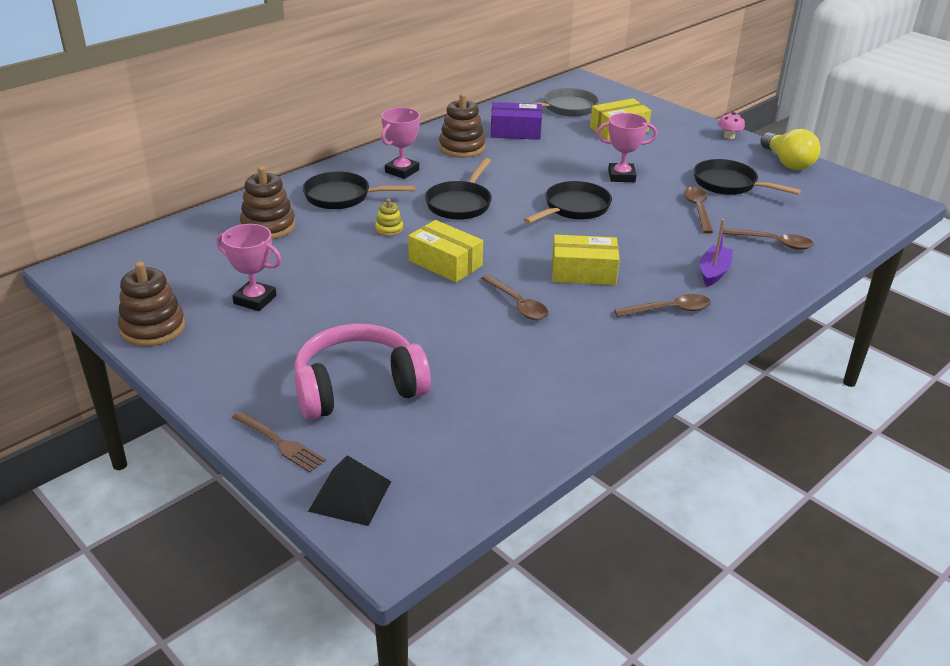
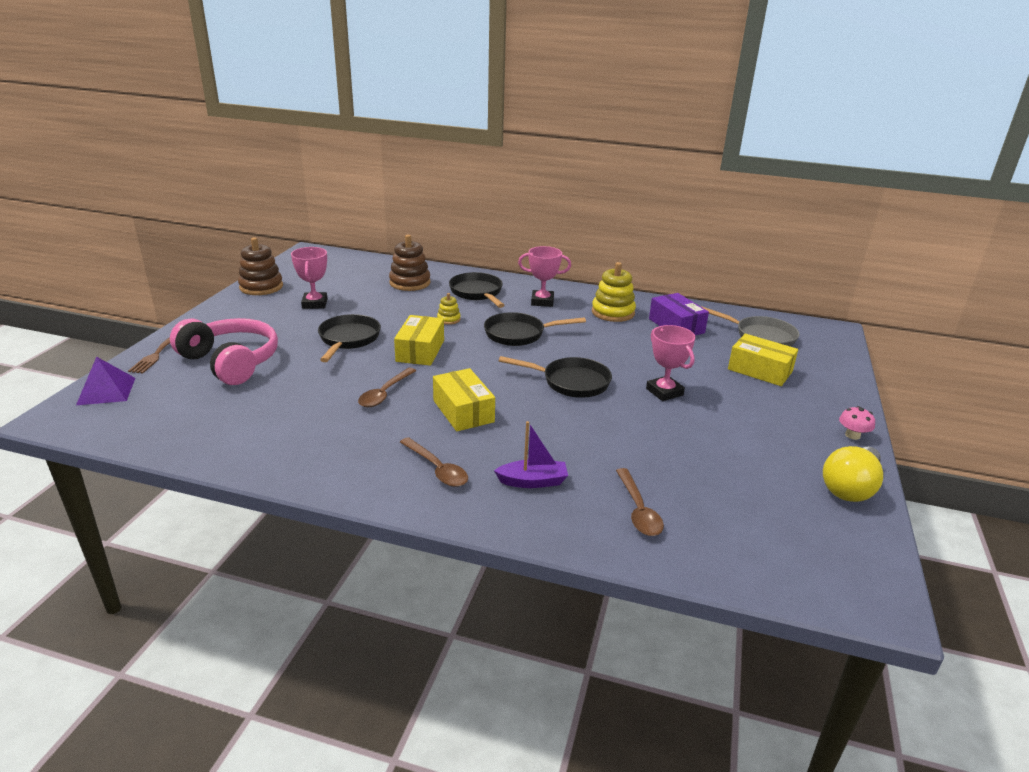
camera: 60 degrees right, 5 degrees down
(350, 496) = (106, 391): black pyramid -> purple pyramid
(462, 148) = (613, 312): brown stacking toy -> yellow stacking toy
(698, 209) = (652, 447): brown spoon -> none
(729, 184) = (735, 456): black pan -> black pan (348, 339)

